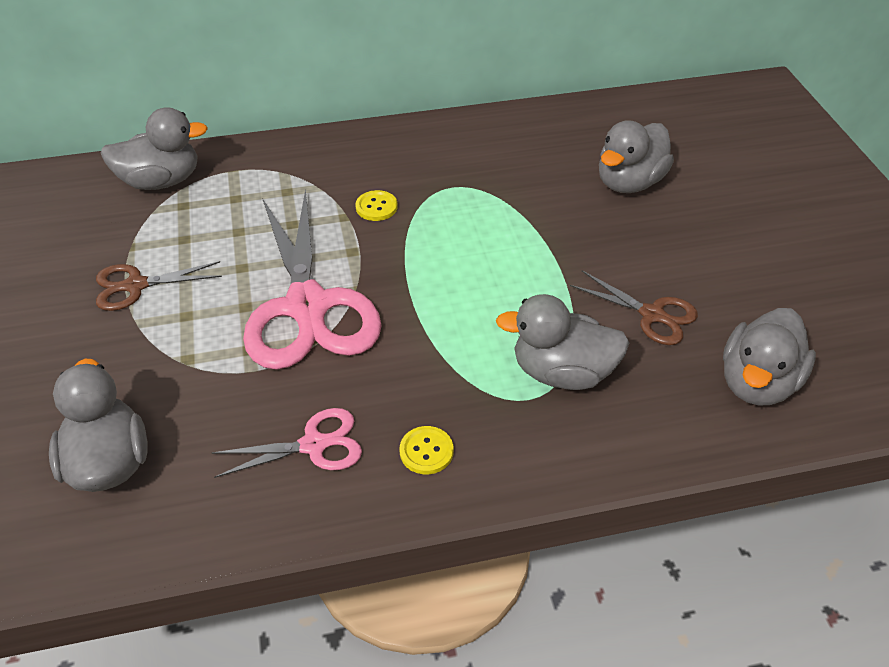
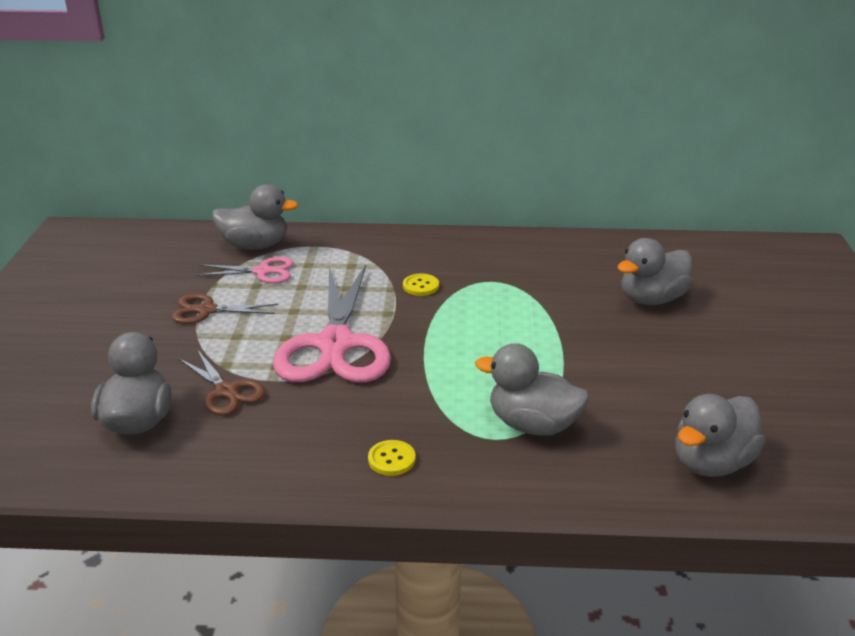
camera: 15 degrees right, 15 degrees down
(313, 445) = (300, 438): pink scissors -> pink scissors (262, 272)
(652, 314) = (632, 397): brown scissors -> brown scissors (226, 391)

